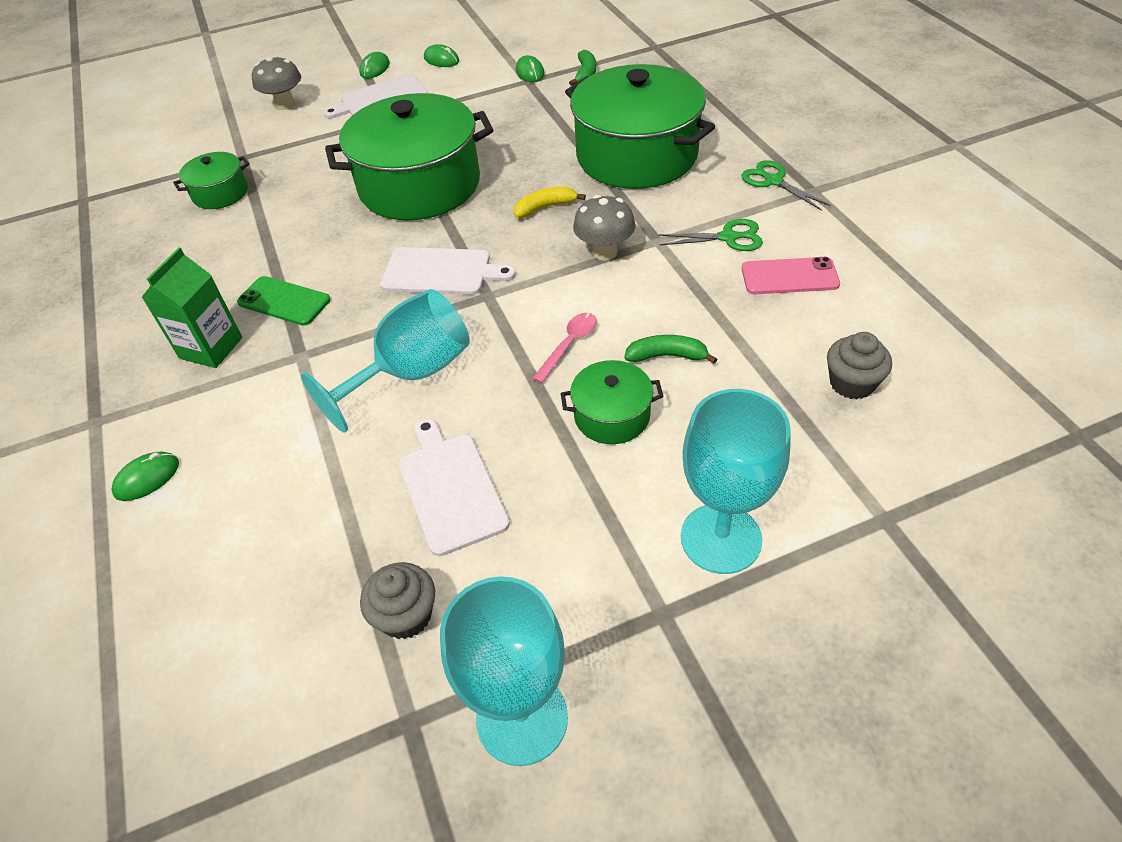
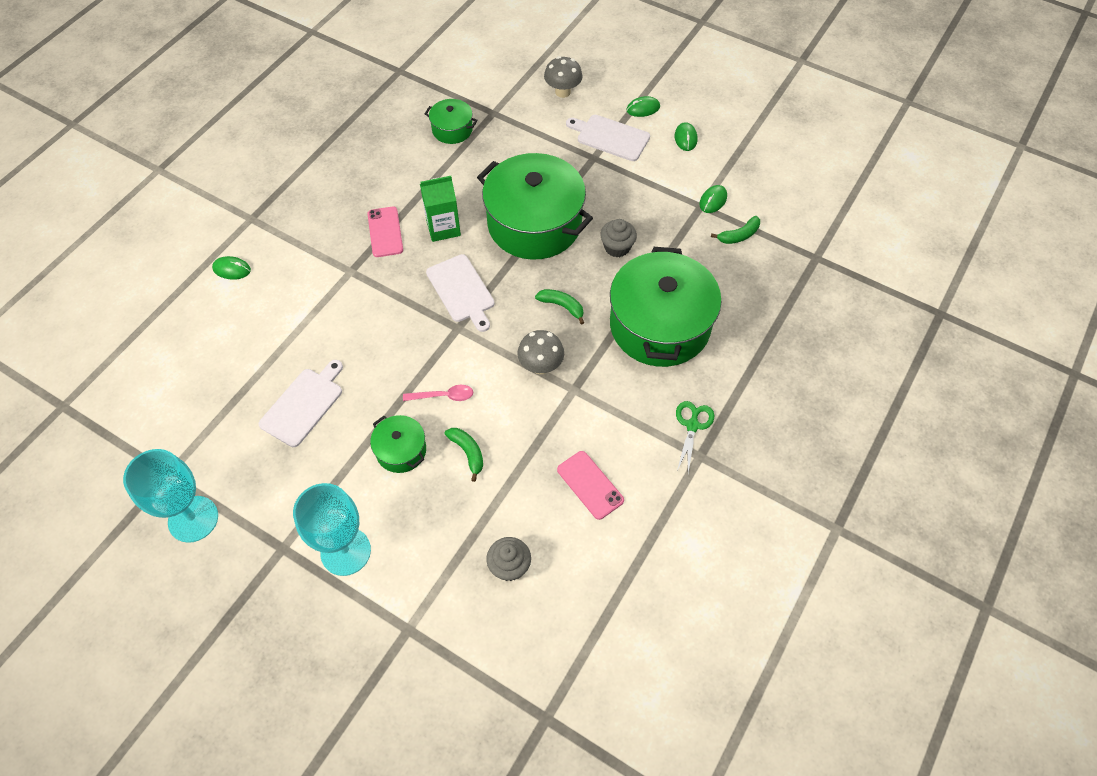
camera: 50 degrees right, 10 degrees up
(211, 348) = (329, 226): green carton -> green carton (443, 228)
(284, 301) = (385, 232): green phone -> pink phone
(406, 615) = (219, 436): grey cupcake -> grey cupcake (617, 247)
(411, 374) = (370, 332): turquoise goblet -> none
(545, 207) = (562, 306): yellow banana -> green banana
(728, 237) = (606, 429): green scissors -> none

